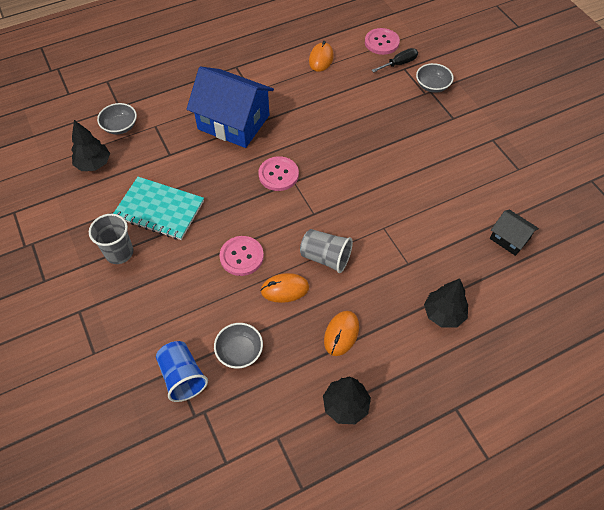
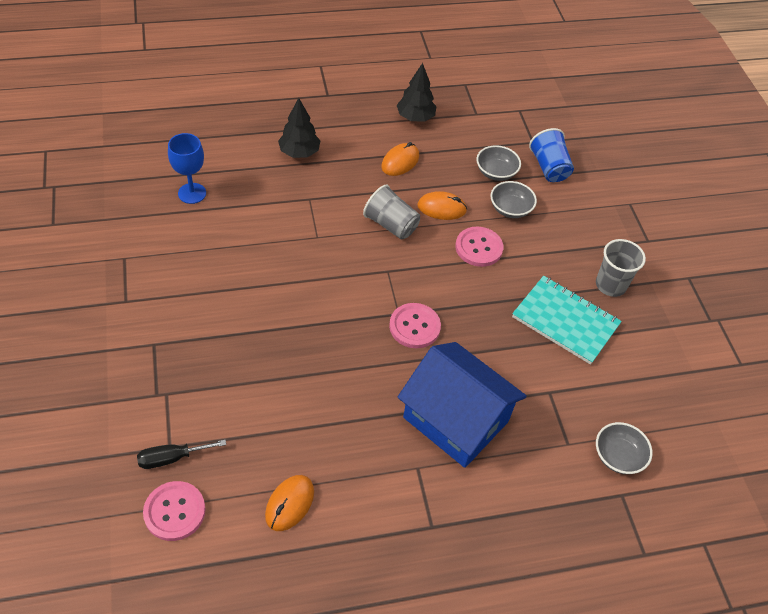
camera: 170 degrees left, 5 degrees down
(94, 164) = (650, 404): black tree -> none
(432, 86) = (148, 403): grey bowl -> grey bowl (510, 209)
(509, 238) = (192, 193): black house -> blue goblet

